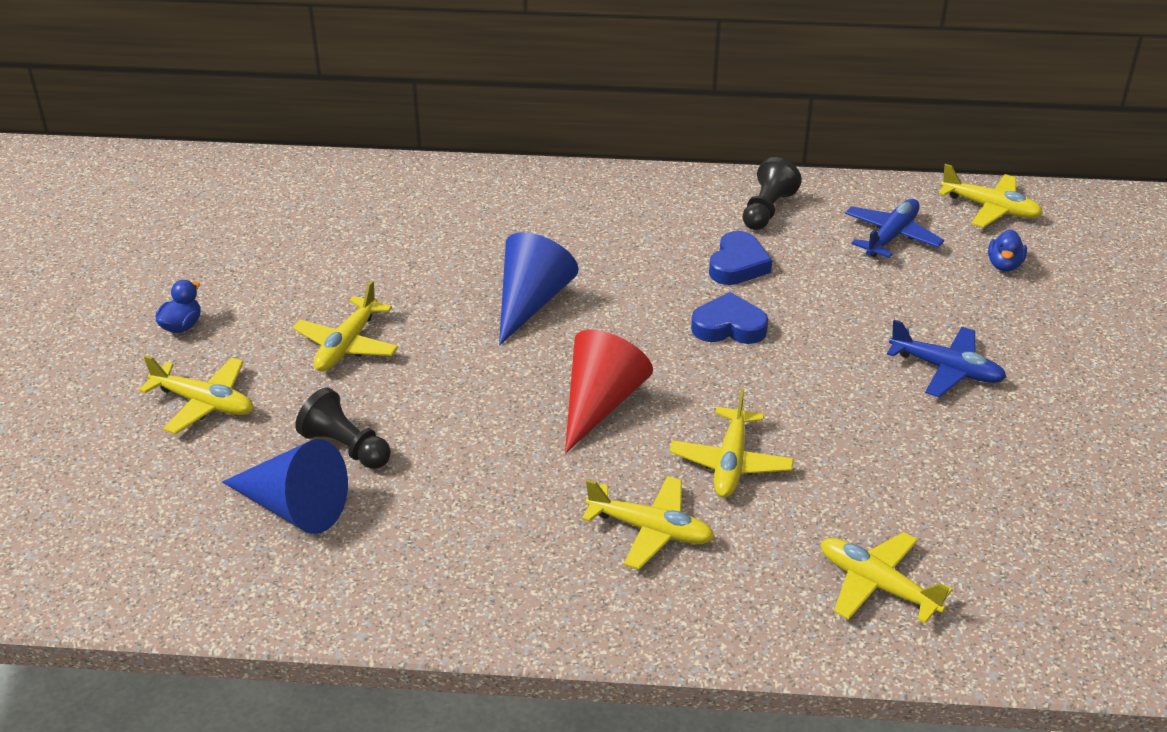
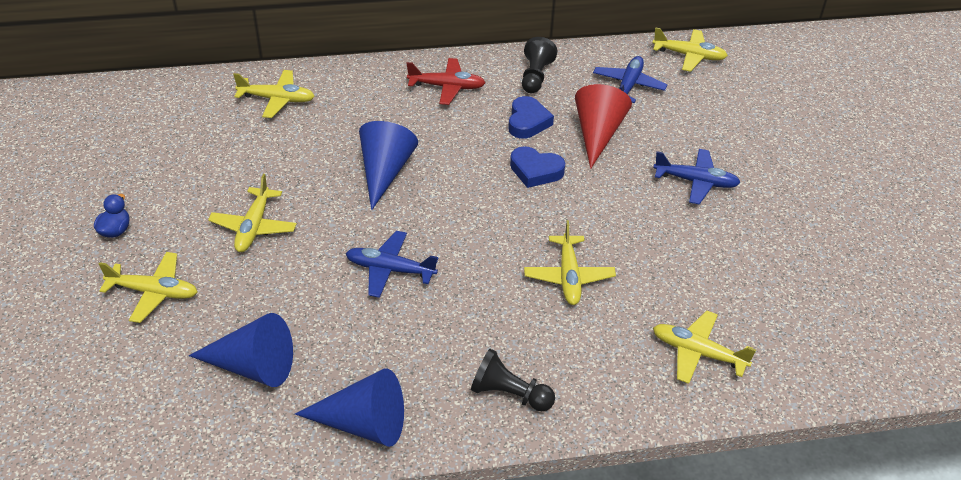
camera: 15 degrees left, 5 degrees up
(346, 447) = (278, 311): black pawn -> black pawn (509, 394)
(407, 597) = (363, 424): none -> blue cone
(499, 420) = (390, 270): none -> blue plane
(600, 403) = (460, 245): red cone -> red cone (597, 134)
(645, 209) = (447, 87): none -> red plane
(651, 530) = (527, 338): yellow plane -> yellow plane (277, 99)
(729, 326) = (535, 171): blue heart -> blue heart turned 150 degrees counterclockwise
(1004, 265) = (711, 97): blue duck -> none

